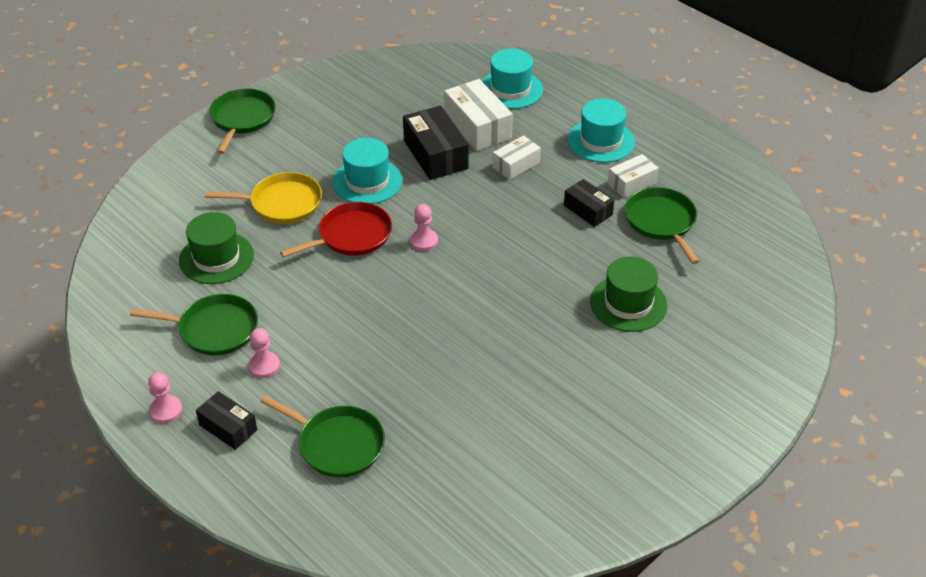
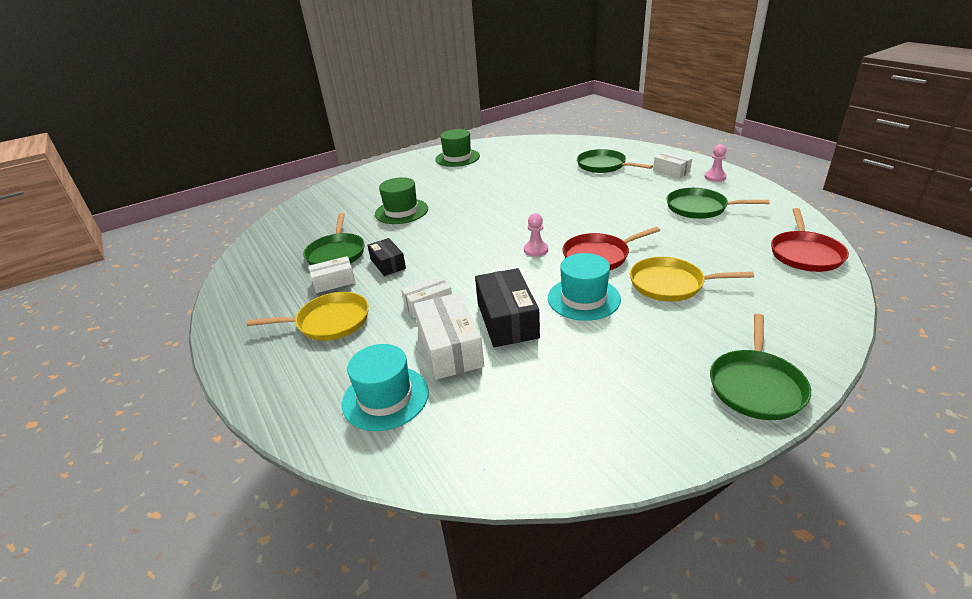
camera: 165 degrees left, 10 degrees down
(130, 252) = (805, 254): none -> red pan
(216, 258) = (718, 246): green hat -> green hat (457, 158)
(228, 427) = (671, 171): black box -> white box
(264, 366) = (656, 192): pink pawn -> none
(601, 141) = (329, 322): turquoise hat -> yellow pan

